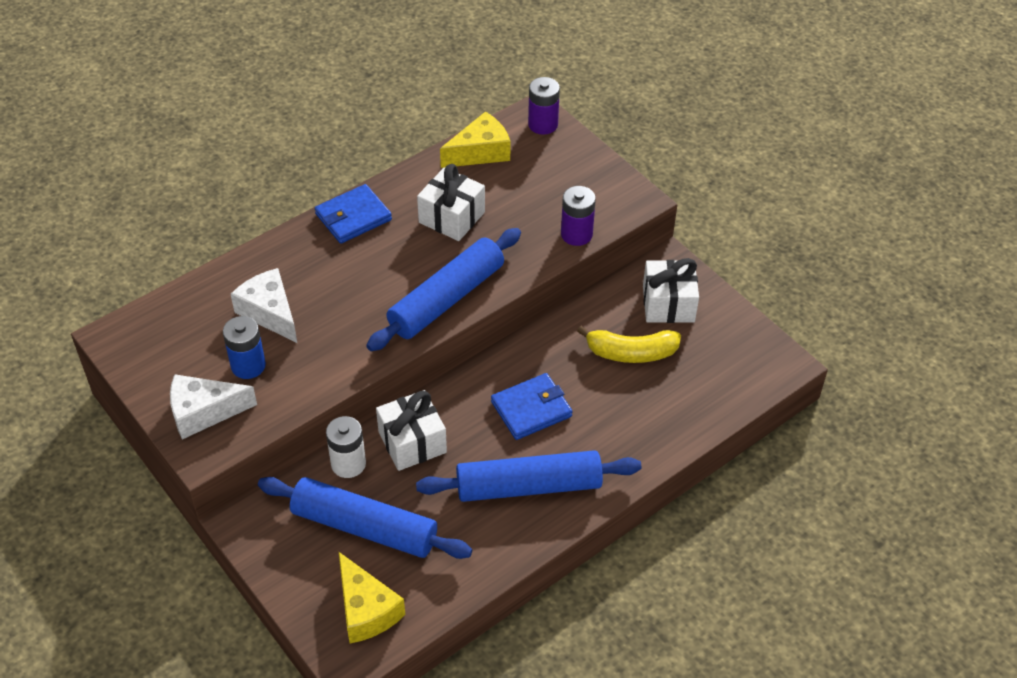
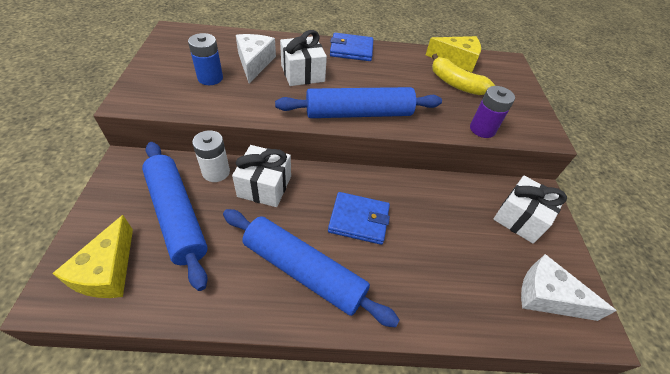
camera: 35 degrees right, 0 degrees up
(204, 412) = (158, 84): white cheese -> white cheese (547, 296)
(452, 217) = (407, 78): white gift -> white gift (302, 73)
(543, 124) = (509, 67): purple battery -> none
(631, 353) = (465, 232): yellow banana -> yellow banana (456, 84)

